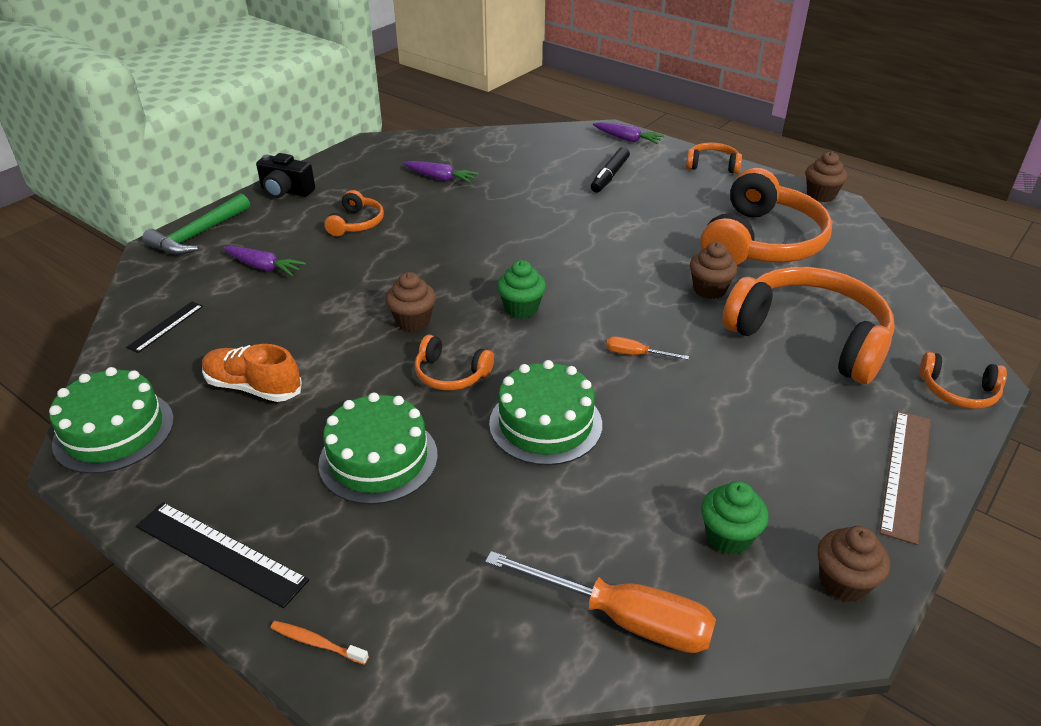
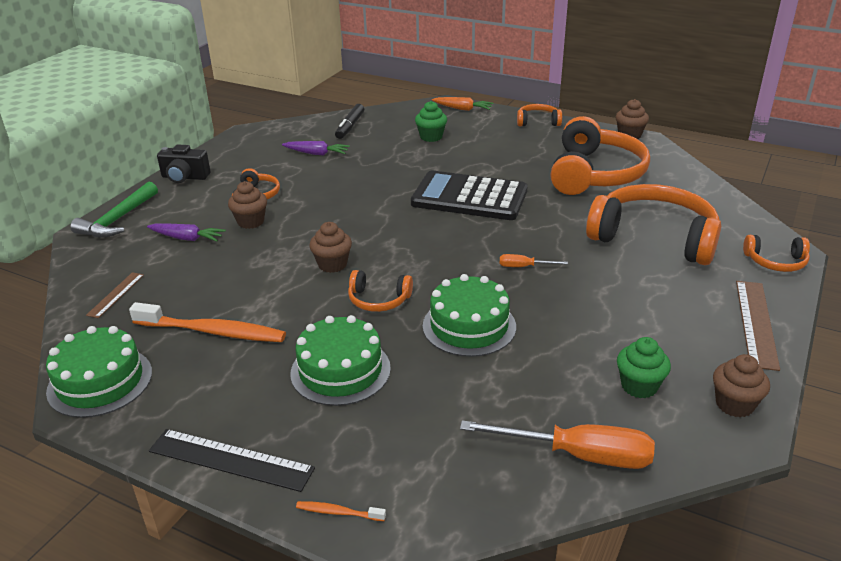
camera: 10 degrees left, 5 degrees down
(166, 326) = (116, 294): black ruler -> brown ruler
(253, 387) = (212, 331): orange shoe -> orange toothbrush
(521, 309) = (419, 244): green cupcake -> green cupcake (431, 137)
(599, 255) = (469, 197): none -> black calculator
(610, 176) = (458, 138): black marker -> black marker (350, 126)
(627, 139) = (463, 109): purple carrot -> orange carrot
(709, 289) = (566, 213): brown cupcake -> brown cupcake (250, 222)

